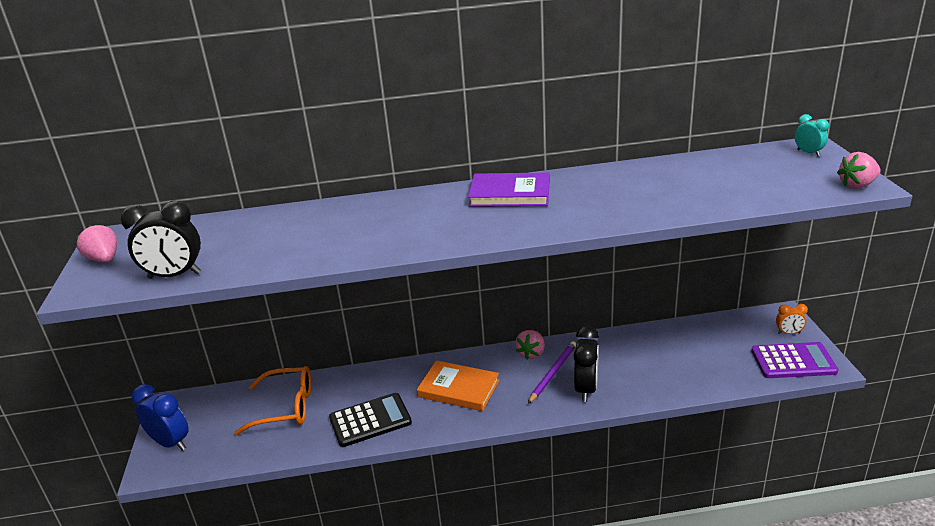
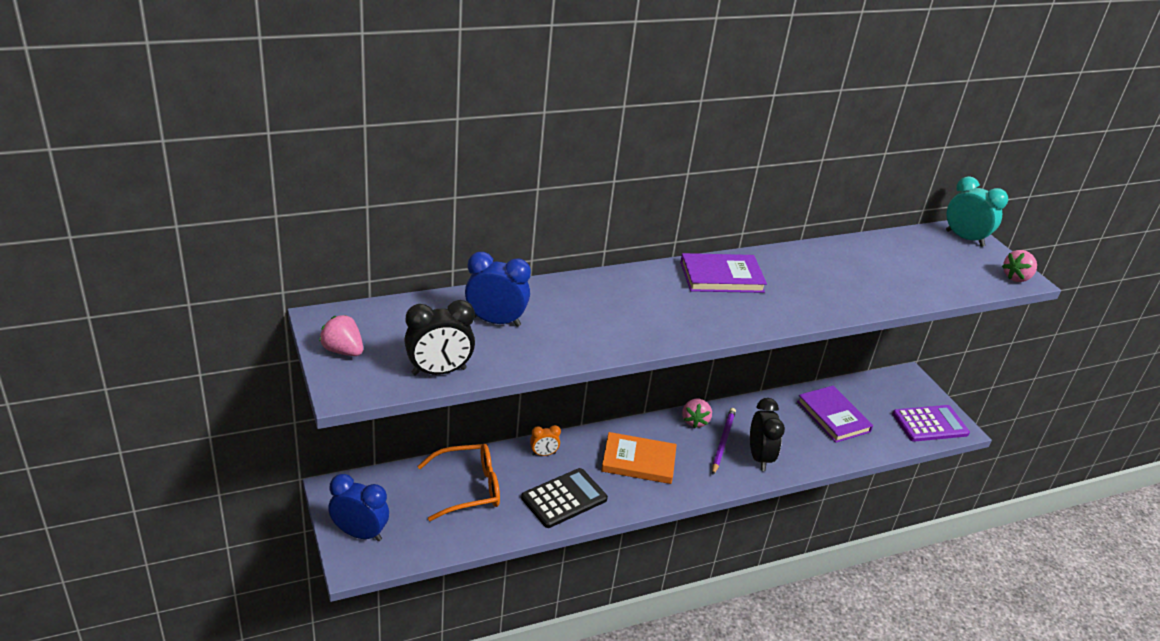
camera: 20 degrees left, 5 degrees up
(259, 235) = (495, 321): none -> blue clock
(682, 352) = (833, 416): none -> purple book
(788, 333) = (919, 395): orange clock -> orange clock (543, 454)
(808, 153) = (964, 238): turquoise clock -> turquoise clock, size x1.79

